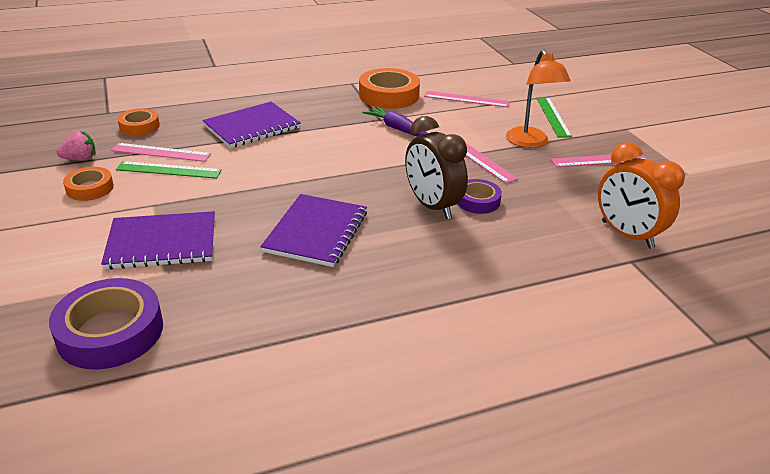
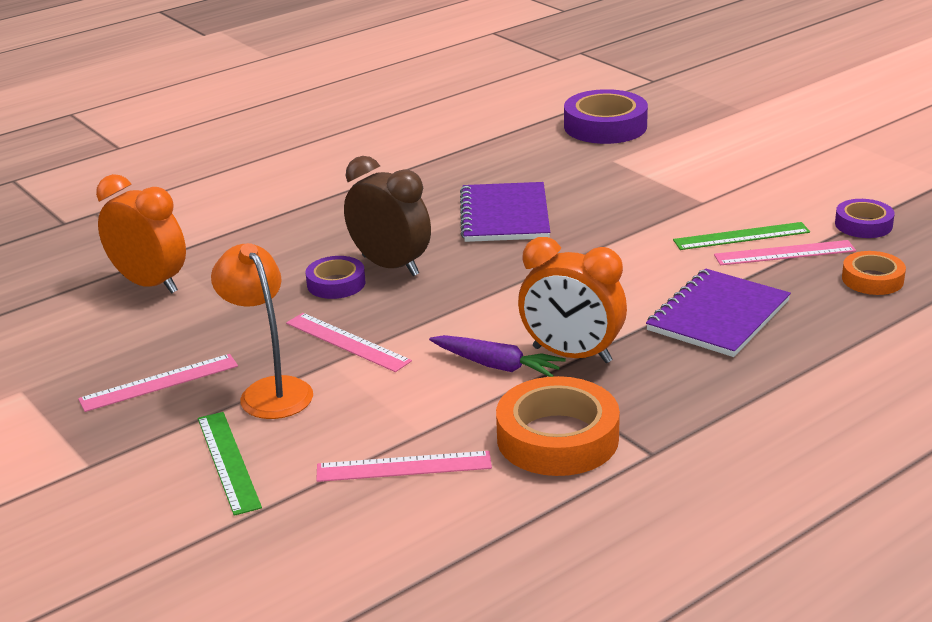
camera: 165 degrees right, 5 degrees down
(80, 159) = (863, 225): pink strawberry -> purple tape
(90, 188) = (794, 201): orange tape -> none
(162, 243) = (646, 177): purple notebook -> none
(352, 125) = (572, 355): none -> orange clock

